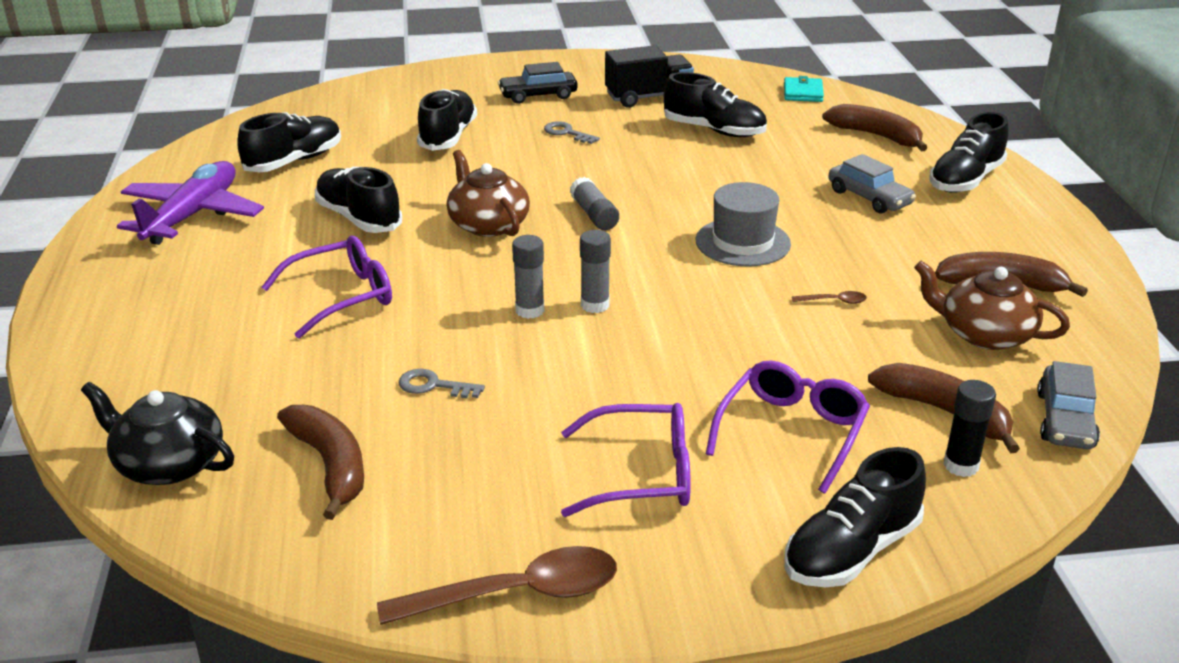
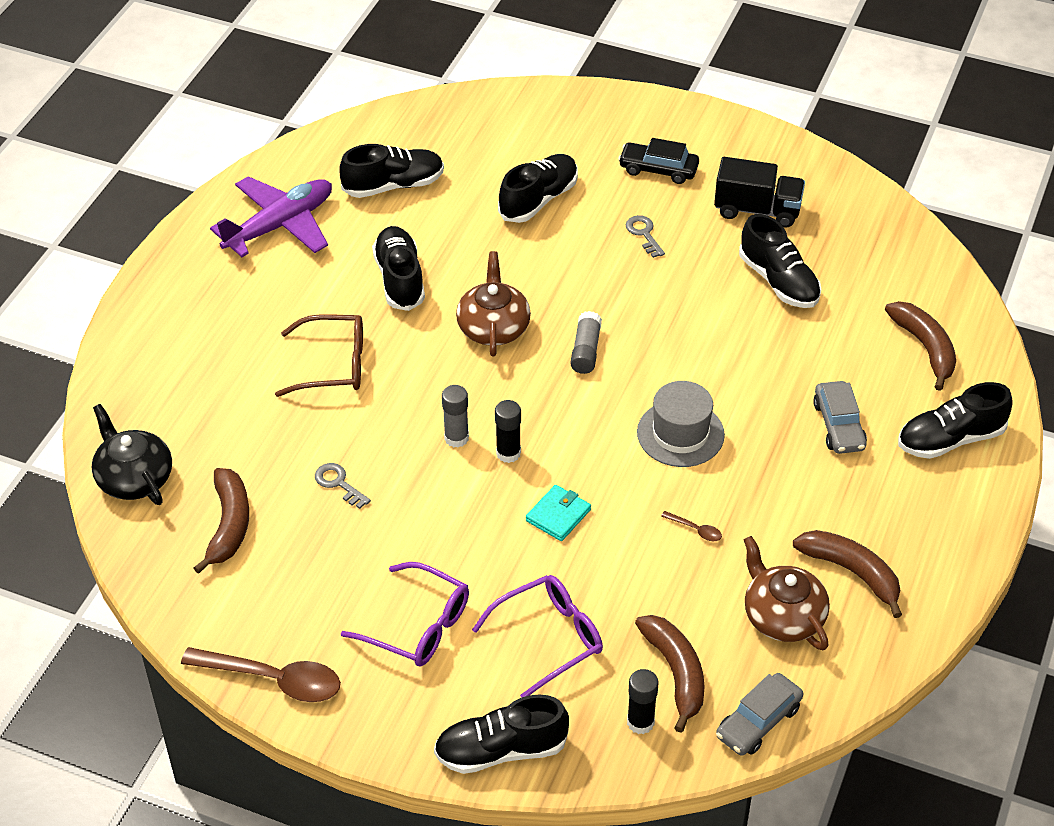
camera: 30 degrees right, 15 degrees up
(342, 297) = (333, 365): purple glasses -> brown glasses
(595, 305) = (508, 453): grey glue stick -> black glue stick
(803, 93) = (912, 258): turquoise wallet -> turquoise wallet (558, 515)

